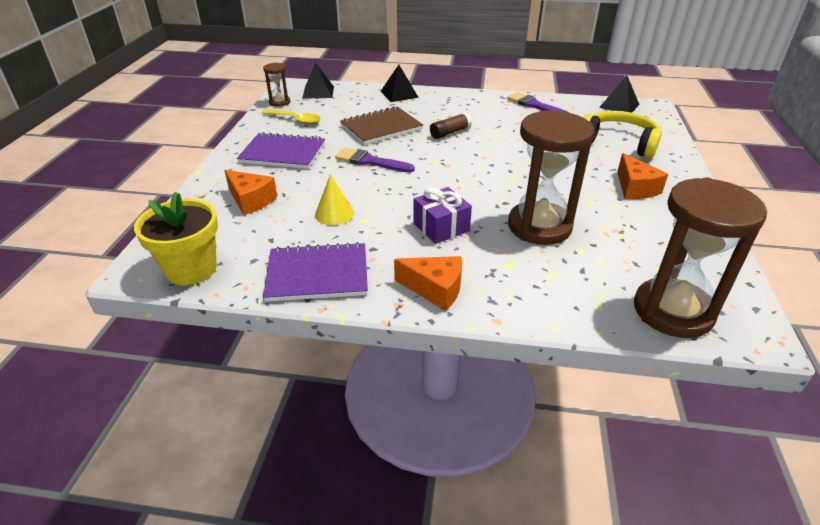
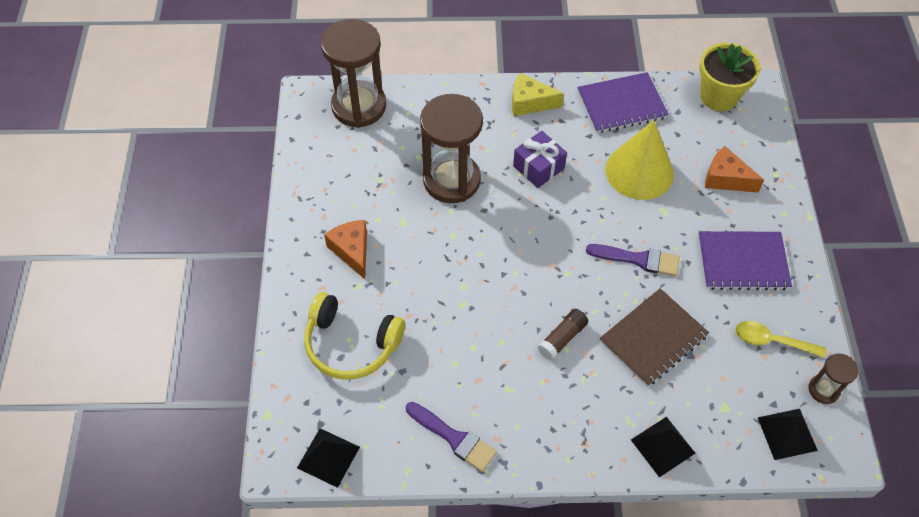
camera: 170 degrees right, 20 degrees up
(334, 214) = (639, 171): yellow cone -> yellow cone, size x1.91
(435, 289) = (529, 103): orange cheese -> yellow cheese

